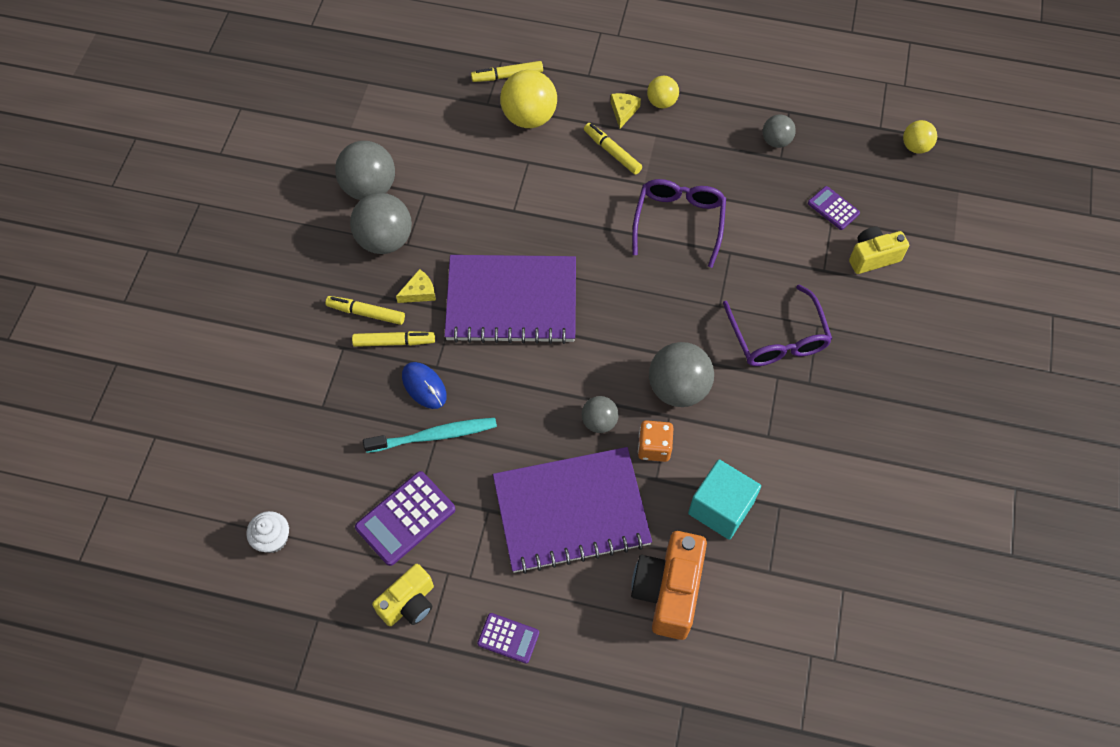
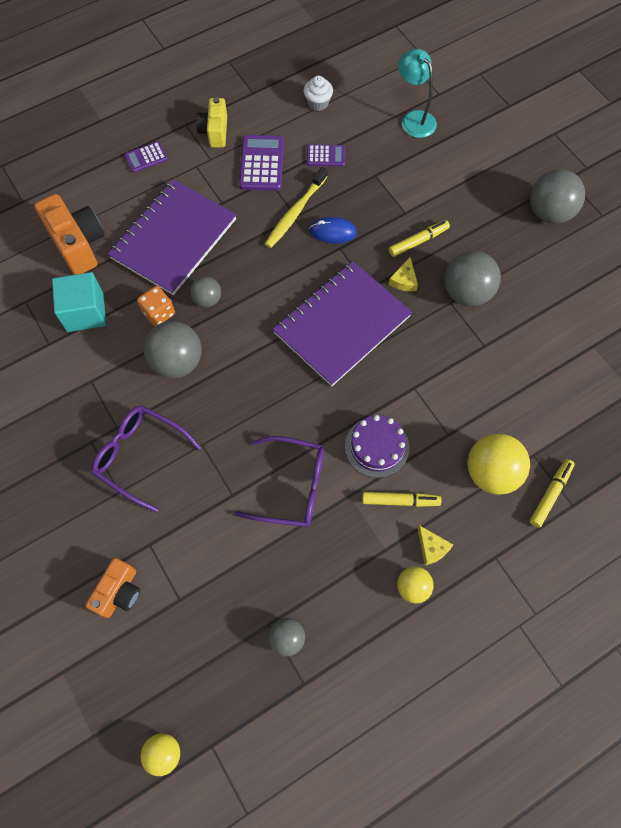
camera: 135 degrees right, 5 degrees up
(213, 431) = (414, 119): none -> turquoise lamp
(369, 188) = (522, 316): grey ball -> grey ball (549, 213)
(394, 342) = (381, 240): yellow marker -> none
(434, 436) = (295, 212): turquoise toothbrush -> yellow toothbrush
(588, 196) = (377, 447): none -> purple cake
(679, 221) = (293, 487): purple glasses -> purple glasses turned 45 degrees counterclockwise
(833, 208) = (186, 611): purple calculator -> purple calculator (326, 156)
(873, 257) = (119, 592): yellow camera -> orange camera

